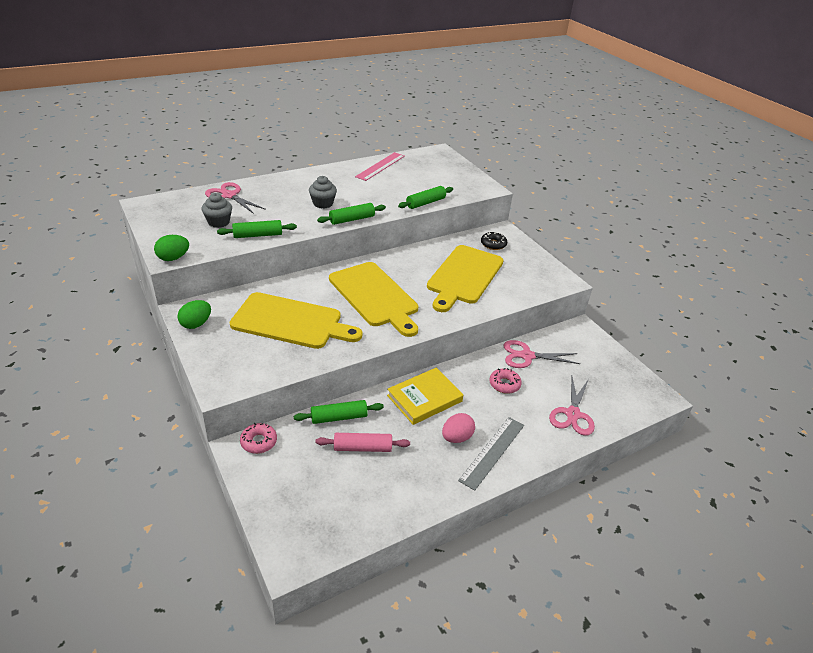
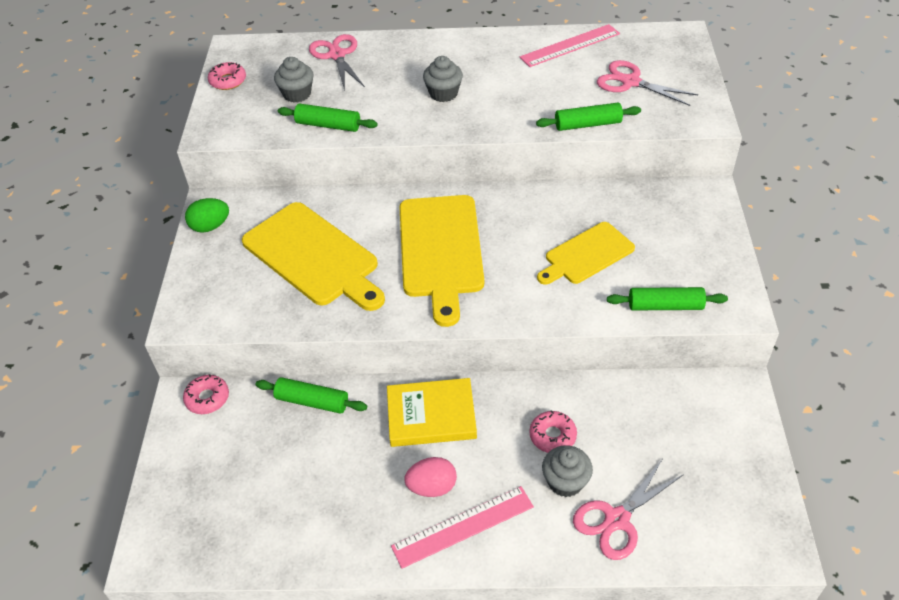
camera: 35 degrees right, 10 degrees up
(156, 224) = (228, 81): none -> pink donut
(173, 258) = (213, 135): green egg -> none
(352, 219) = (462, 129): green rolling pin -> green rolling pin (665, 306)
(362, 448) = (311, 453): pink rolling pin -> none
(464, 276) = (586, 255): yellow cutting board -> yellow cutting board, size x0.61
(492, 452) = (463, 526): grey ruler -> pink ruler
(493, 244) = (673, 212): black donut -> none
(527, 356) = (618, 404): pink scissors -> pink scissors (630, 82)
(530, 405) = (565, 481): none -> grey cupcake

